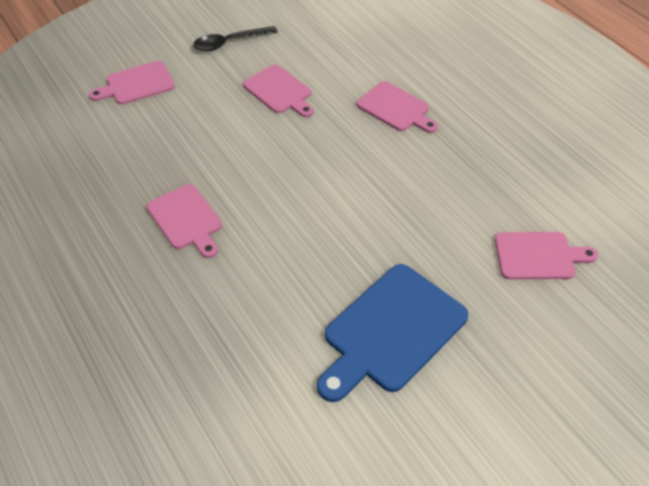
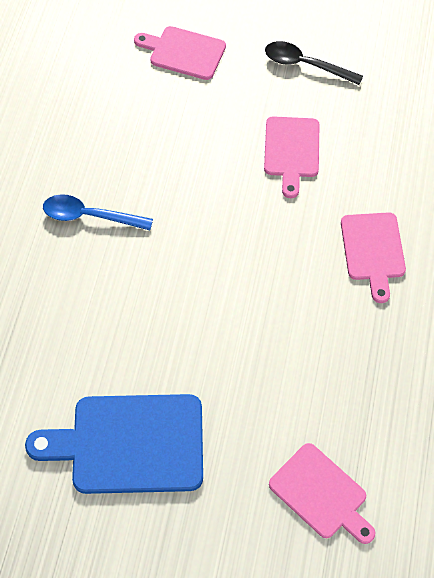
camera: 45 degrees right, 10 degrees up
(186, 219) = (89, 216): pink cutting board -> blue spoon

